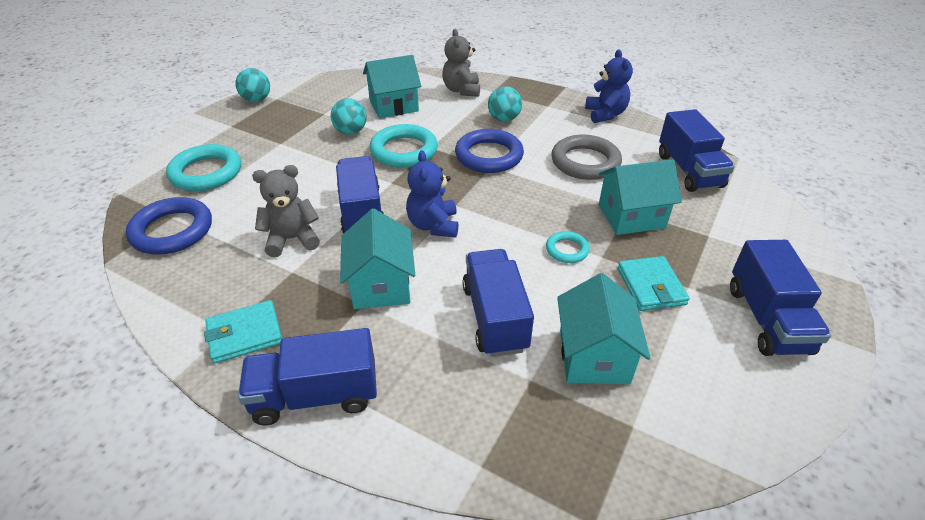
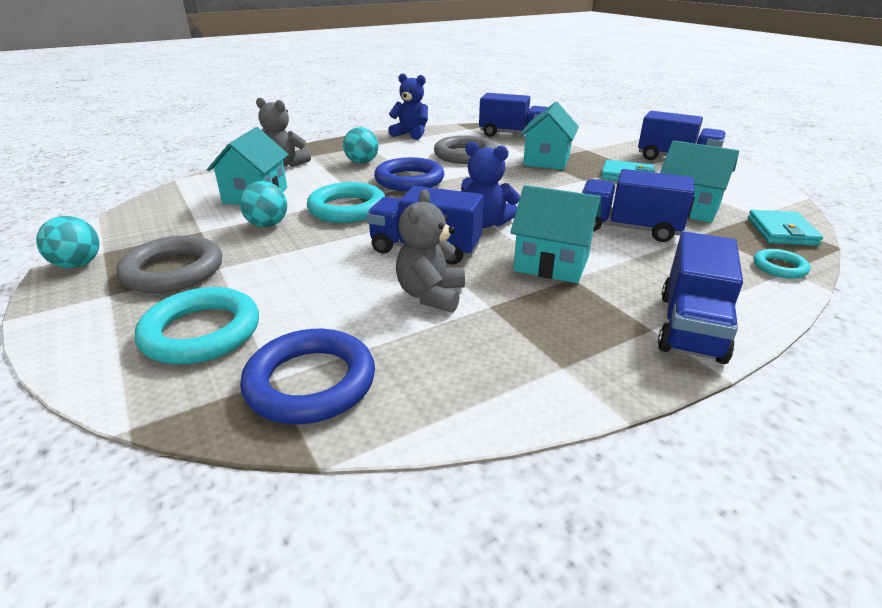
camera: 60 degrees left, 10 degrees down
(245, 334) = (577, 354): turquoise wallet -> turquoise wallet (781, 232)
(267, 131) = (173, 271): none -> grey ring
(567, 250) = (566, 187): turquoise ring -> turquoise ring (779, 267)

